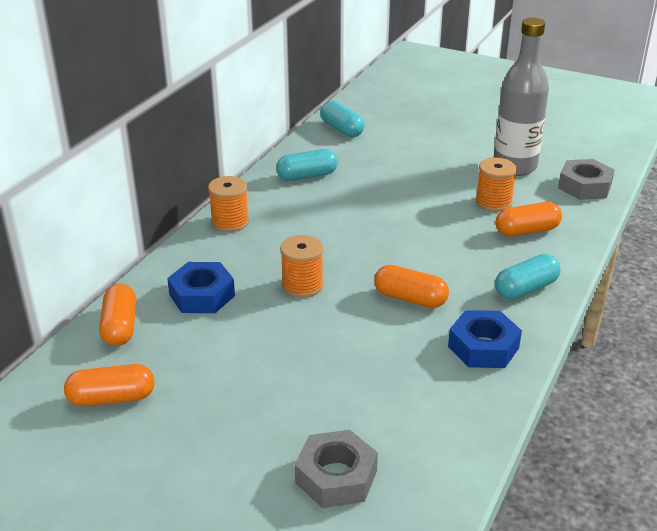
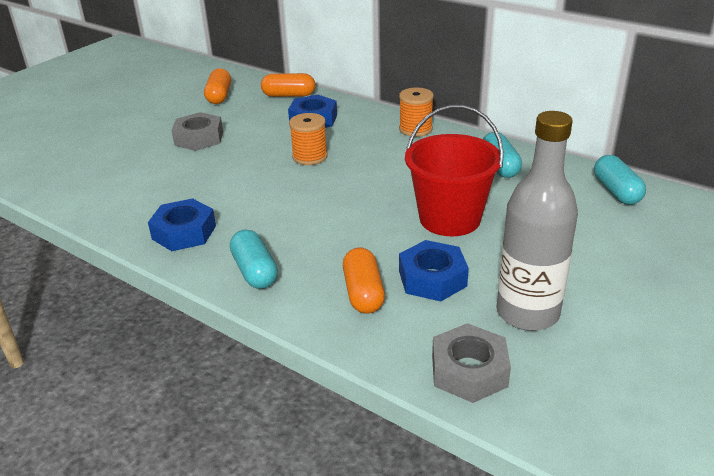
camera: 100 degrees right, 0 degrees up
(336, 477) = (99, 160): grey nut -> grey nut (199, 138)
(342, 129) = (616, 191): turquoise capsule -> turquoise capsule turned 75 degrees counterclockwise
(405, 198) = (450, 219): none -> red bucket
(410, 298) = (269, 204): orange capsule -> none
(493, 202) = (432, 278): orange spool -> blue nut

